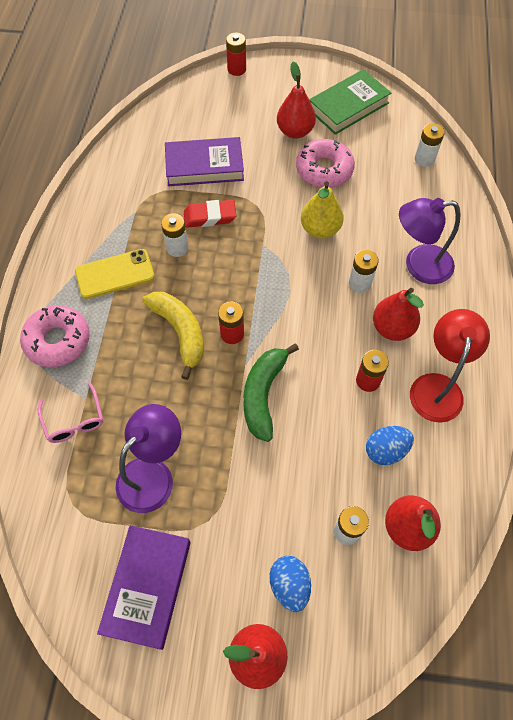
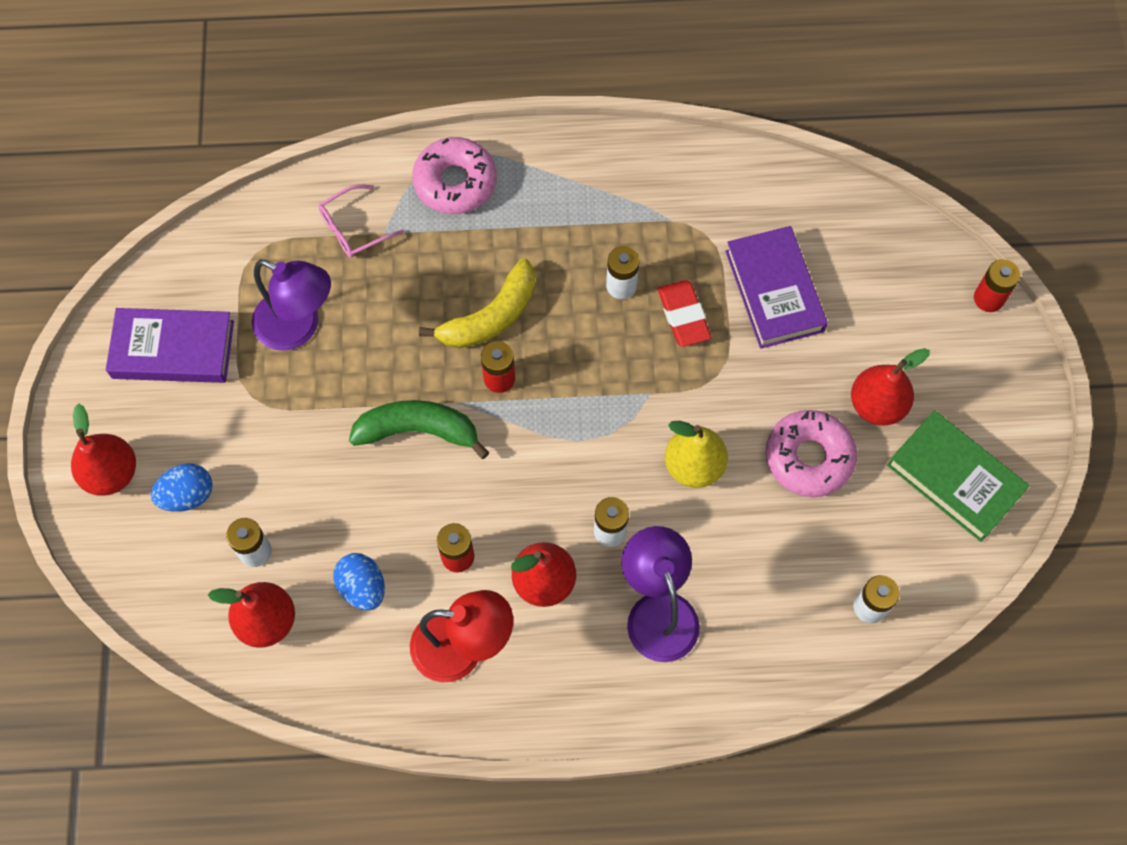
camera: 80 degrees right, 5 degrees up
(115, 274) = (564, 220): yellow phone -> none

